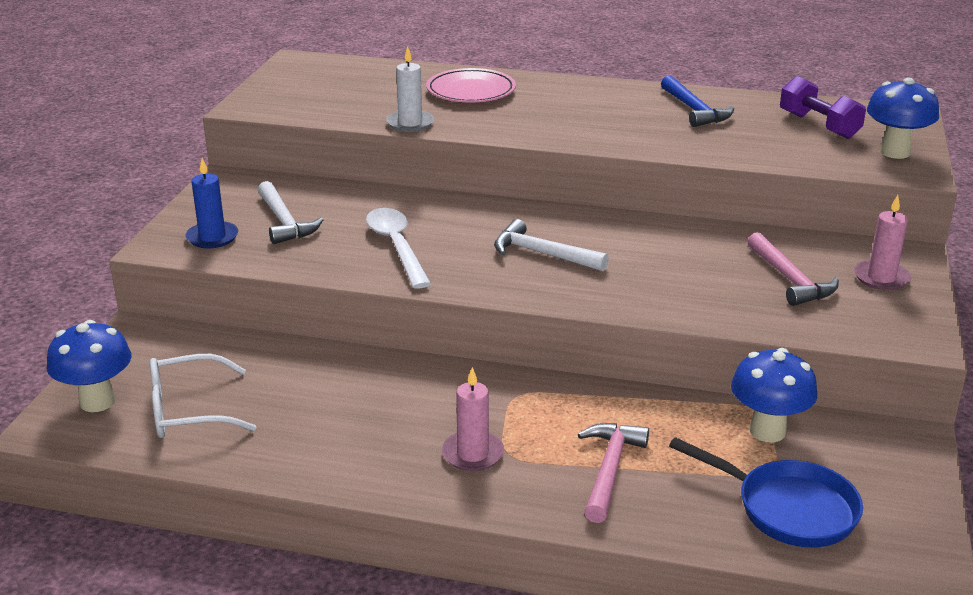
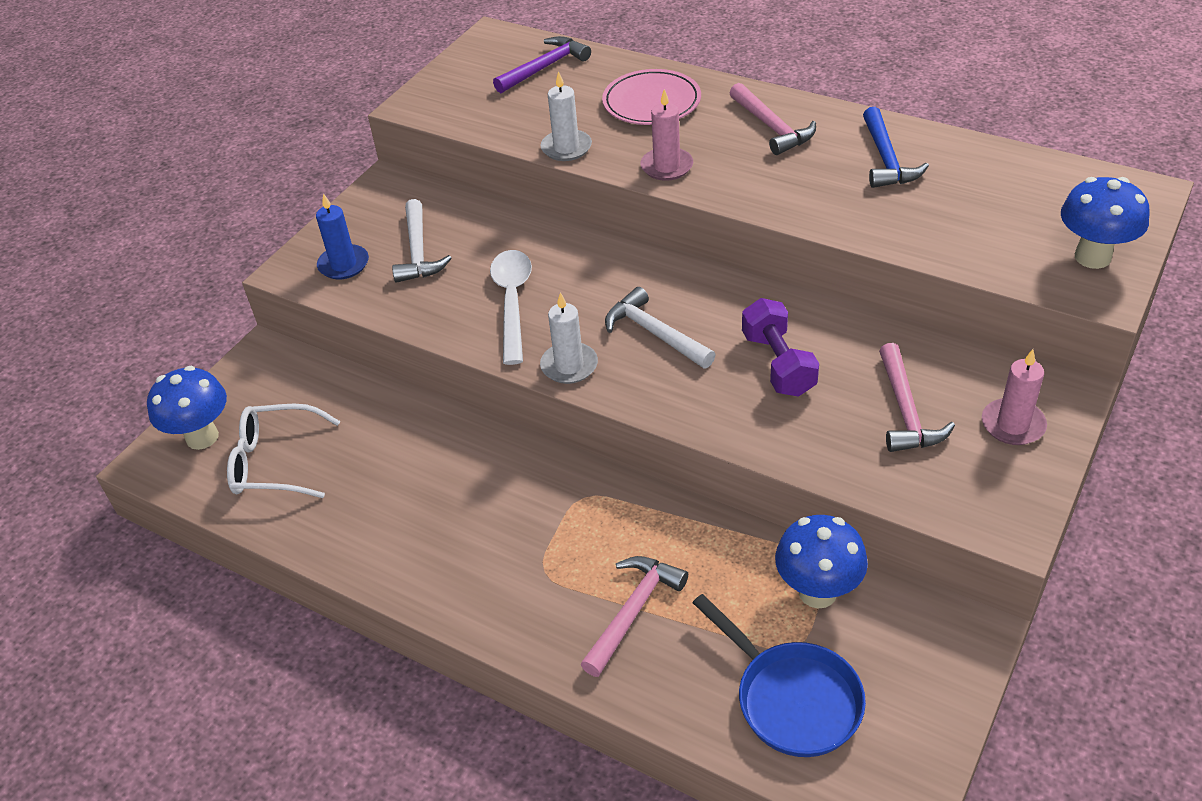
camera: 20 degrees right, 15 degrees up
(359, 76) = (545, 67): none -> purple hammer
(473, 454) = (510, 565): pink candle -> pink candle (666, 167)
(475, 283) = (569, 366): none -> white candle
(586, 99) = (772, 127): none -> pink hammer
(819, 125) = (1022, 201): purple dumbbell -> purple dumbbell (778, 364)

